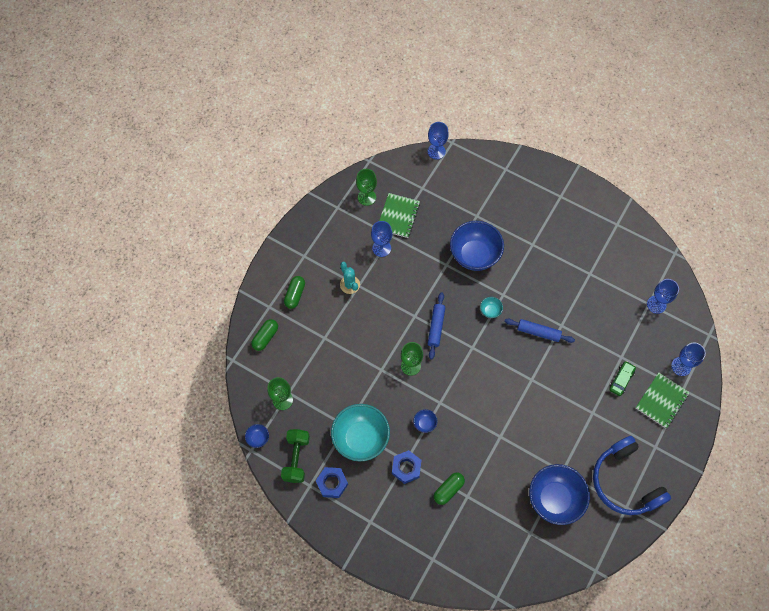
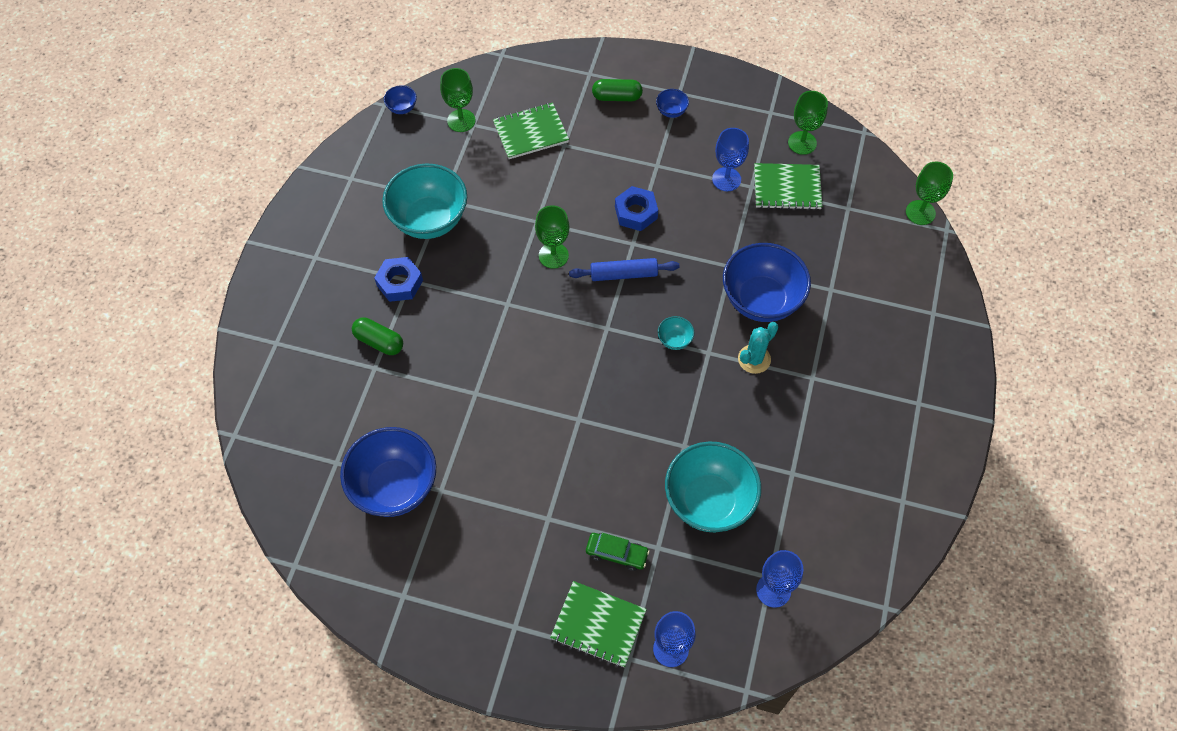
camera: 75 degrees right, 5 degrees down
(265, 337) = (544, 81): green capsule -> none
(296, 458) = (384, 155): green dumbbell -> none
(307, 356) = (530, 132): none -> green notebook
(332, 483) = (359, 202): blue nut -> blue nut (636, 212)
(350, 285) = (654, 155): turquoise cactus -> turquoise cactus (754, 359)
(425, 423) = (470, 291): blue bowl -> blue bowl (671, 111)
(436, 151) = (920, 212): blue goblet -> green goblet
(538, 332) = (661, 414): blue rolling pin -> none
(598, 322) = (708, 501): none -> turquoise bowl
(625, 482) = (444, 587): blue headphones -> none

